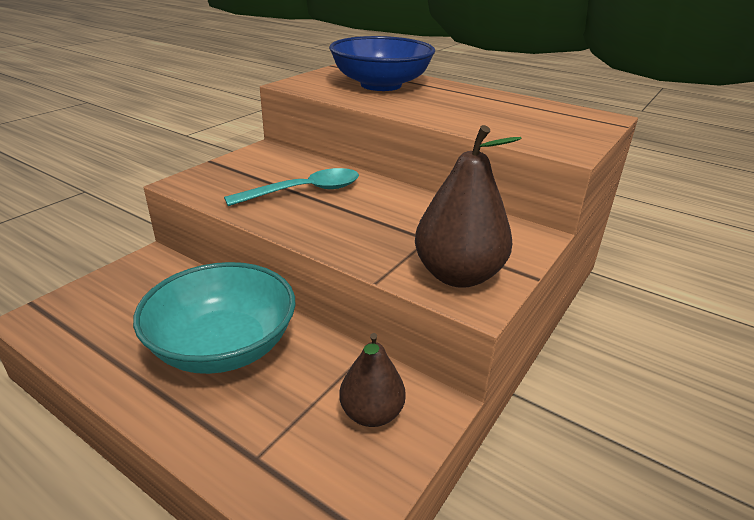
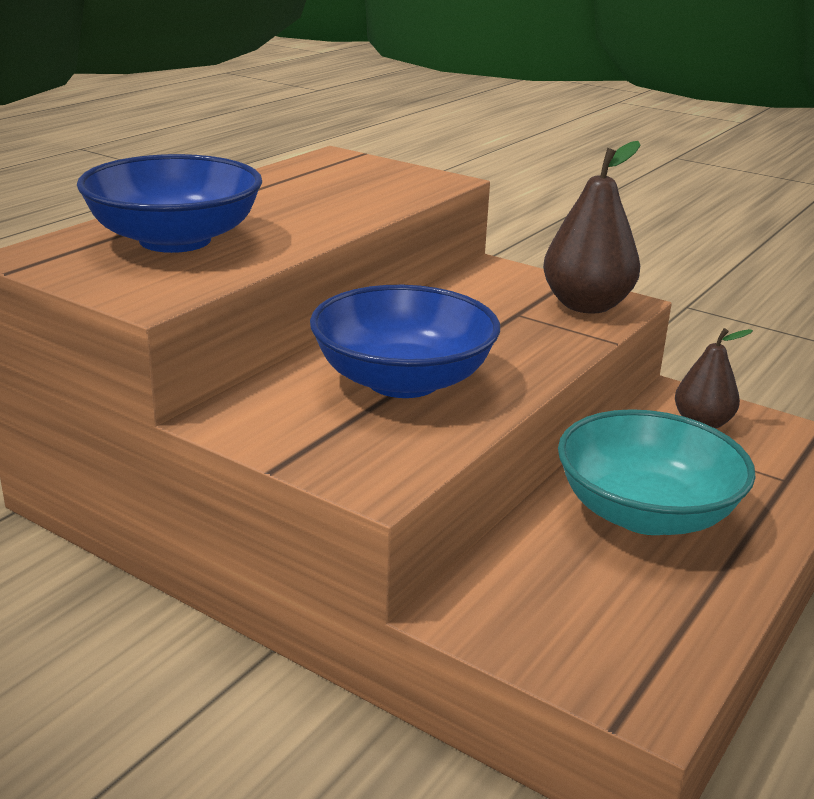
camera: 90 degrees left, 5 degrees down
(304, 191) = (403, 380): turquoise spoon -> blue bowl

